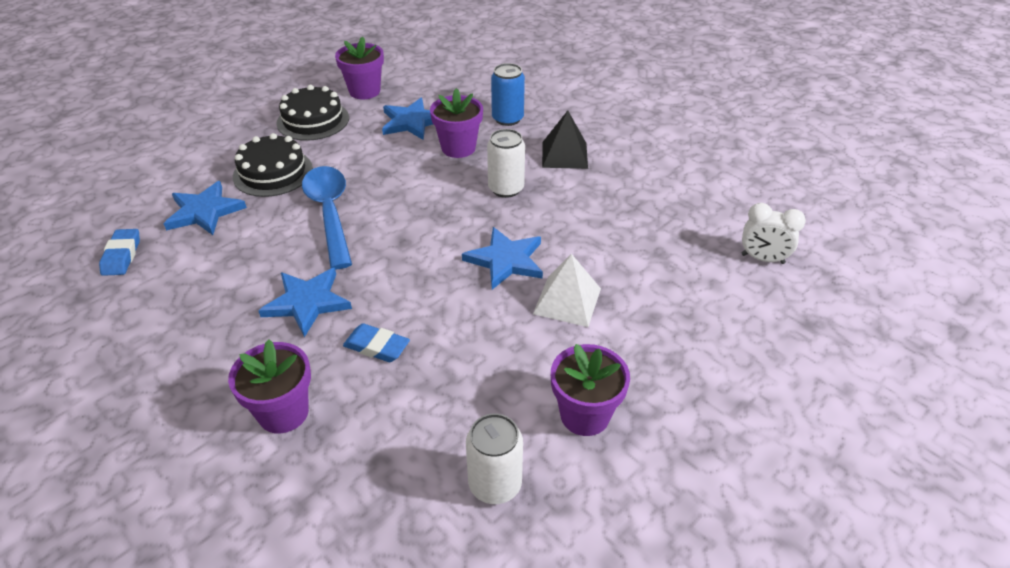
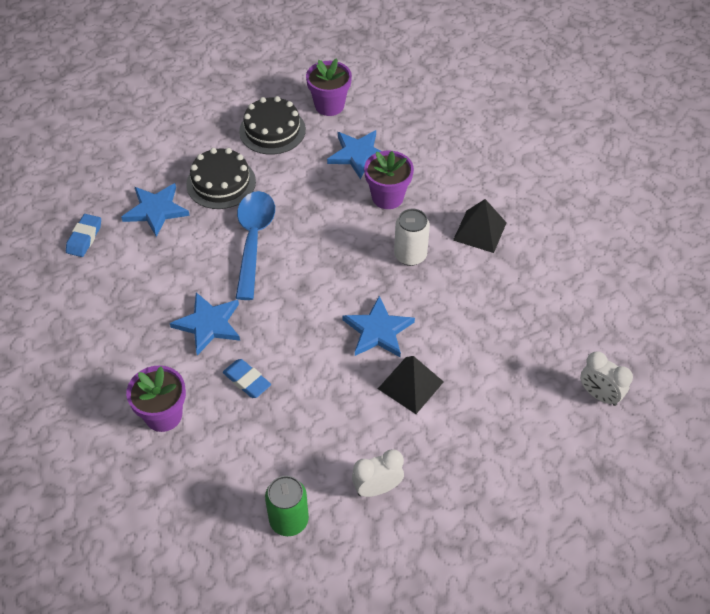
camera: 20 degrees right, 10 degrees up
(495, 484) = (289, 520): white can -> green can
(507, 119) = (446, 174): blue can -> none
(567, 301) = (410, 385): white pyramid -> black pyramid
(585, 415) = (377, 488): purple flower pot -> white clock

